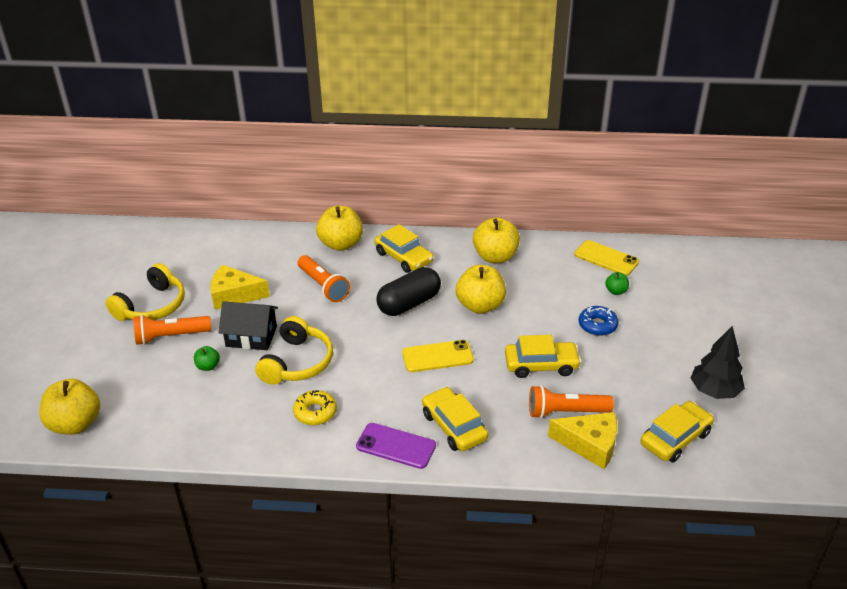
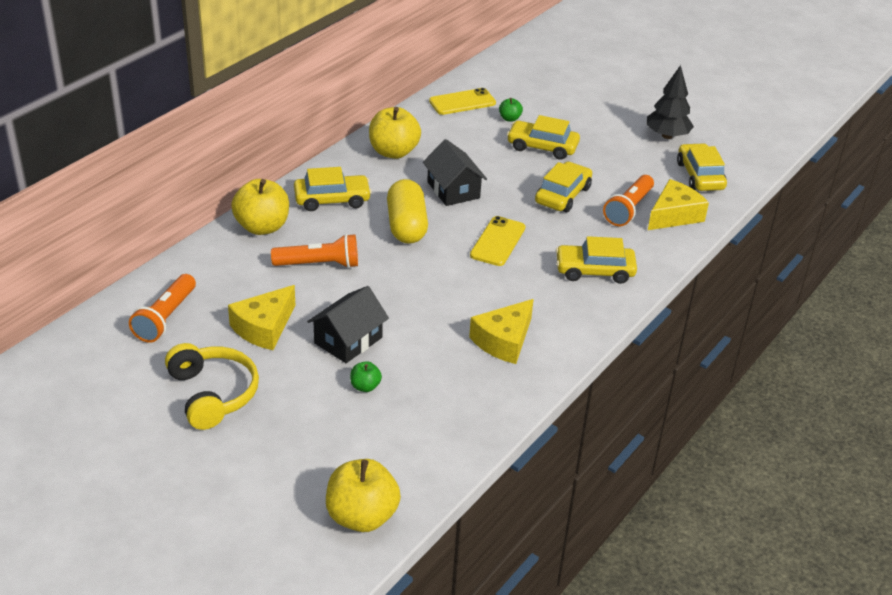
camera: 60 degrees left, 0 degrees up
(171, 336) = (285, 397): orange flashlight -> orange flashlight (165, 318)
(297, 362) = (421, 325): yellow headphones -> none
(315, 412) = (504, 341): yellow donut -> yellow cheese
(396, 446) = (590, 311): purple phone -> none
(409, 304) = (407, 226): black capsule -> yellow capsule
(480, 305) = (453, 190): yellow apple -> black house
(597, 325) = (542, 147): blue donut -> yellow car

